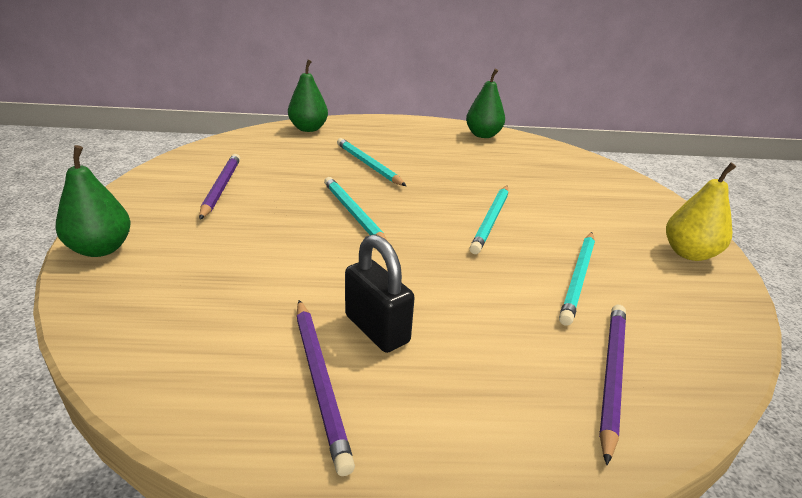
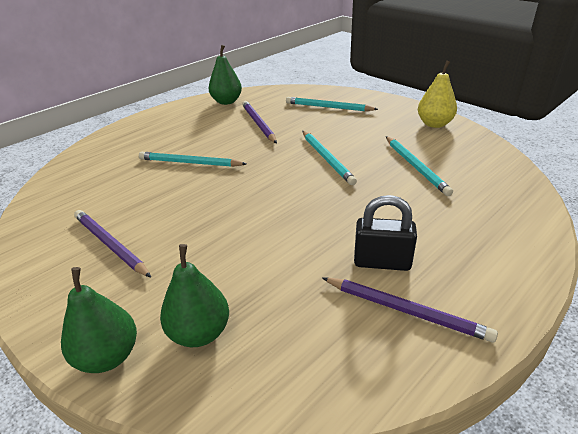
camera: 40 degrees left, 5 degrees up
(308, 129) = (89, 158): green pear -> green pear (199, 333)
(354, 213) = (245, 203): turquoise pencil -> turquoise pencil (328, 107)
(611, 376) = (498, 207): purple pencil -> purple pencil (259, 124)

